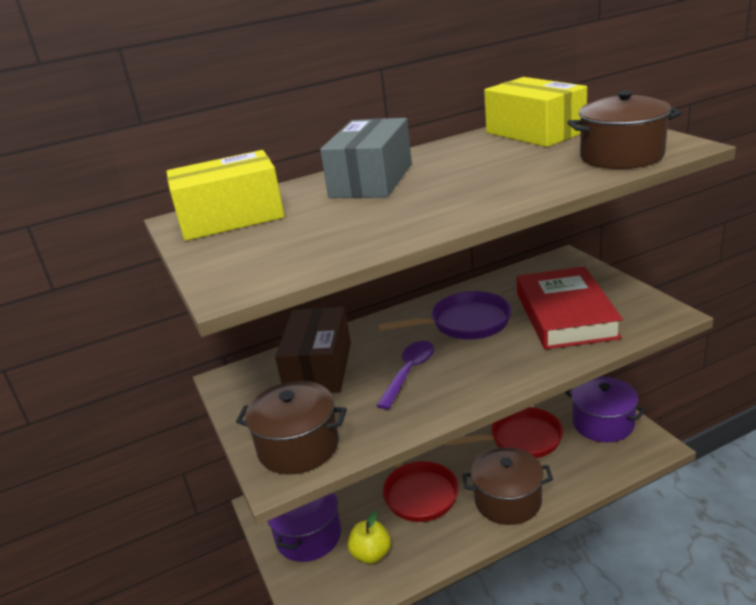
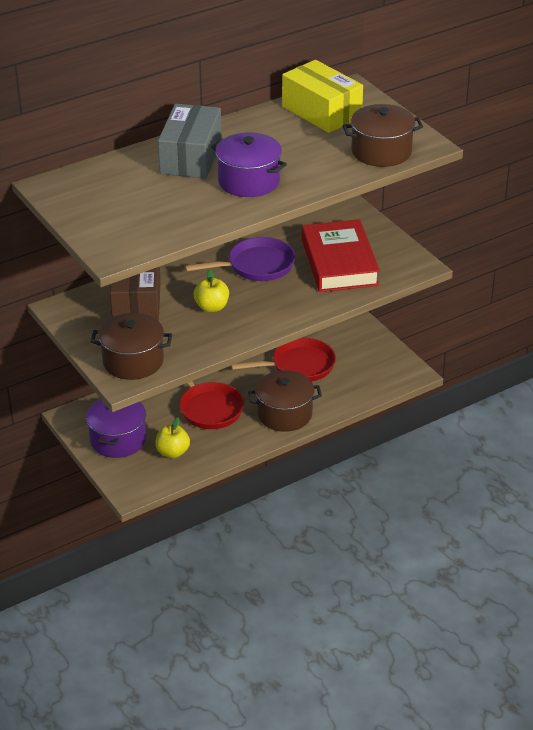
camera: 10 degrees left, 10 degrees up
(231, 218) = (87, 188): yellow box -> none
(409, 372) = (212, 307): purple spoon -> yellow apple
(603, 423) = (371, 354): purple pot -> purple pot (249, 181)

